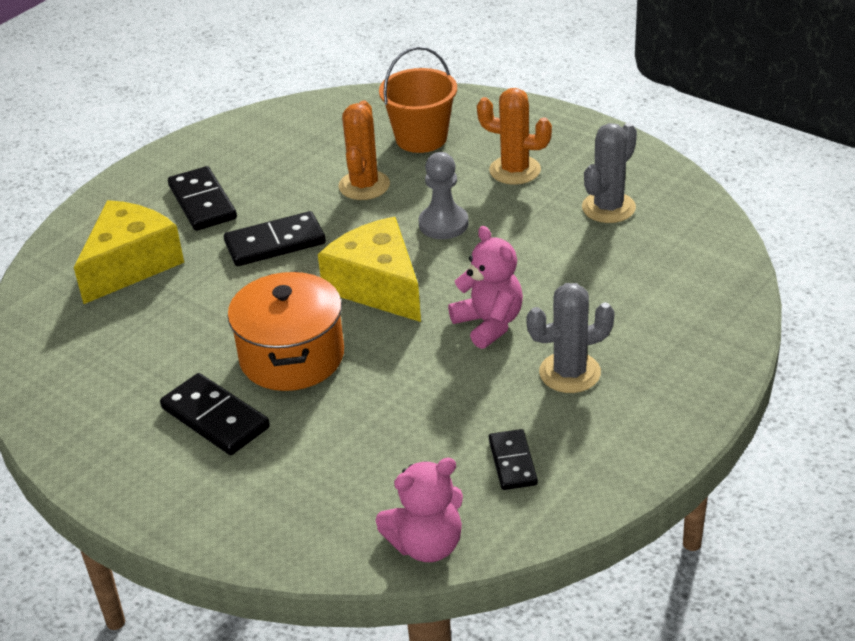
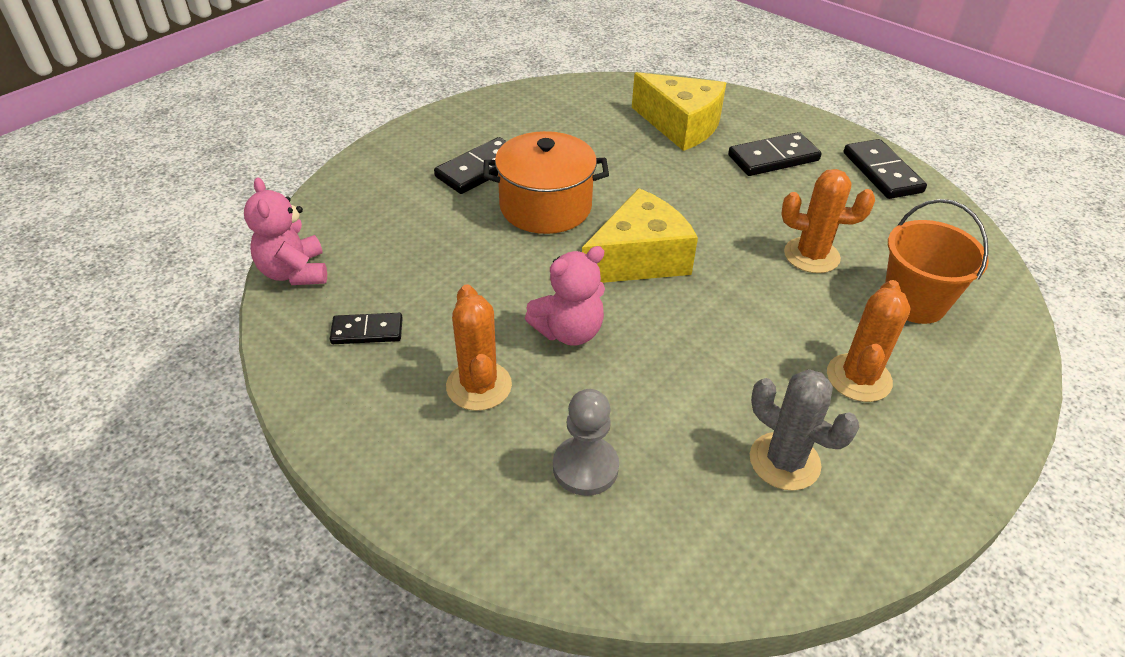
camera: 90 degrees right, 5 degrees up
(275, 243) = (710, 198): black domino -> black domino (882, 172)
(443, 224) = (744, 310): grey pawn -> grey pawn (585, 467)
(570, 373) = (479, 386): grey cactus -> orange cactus

